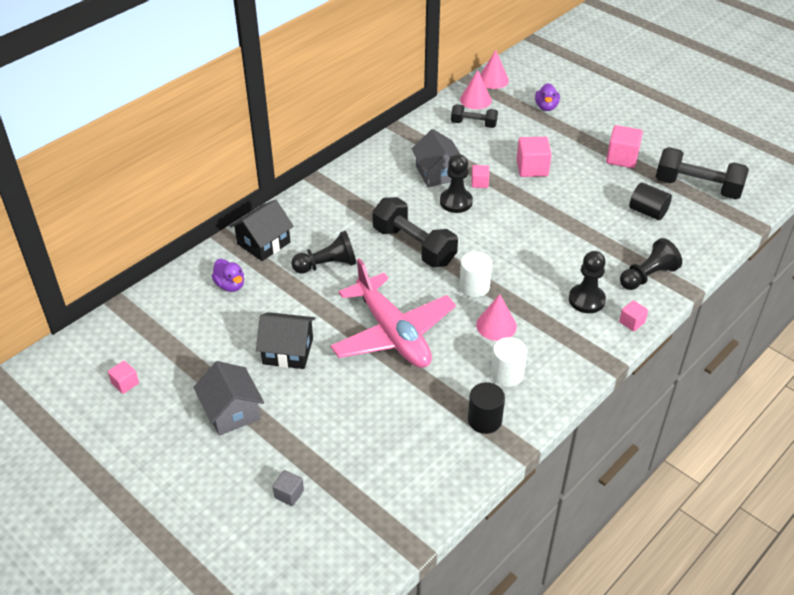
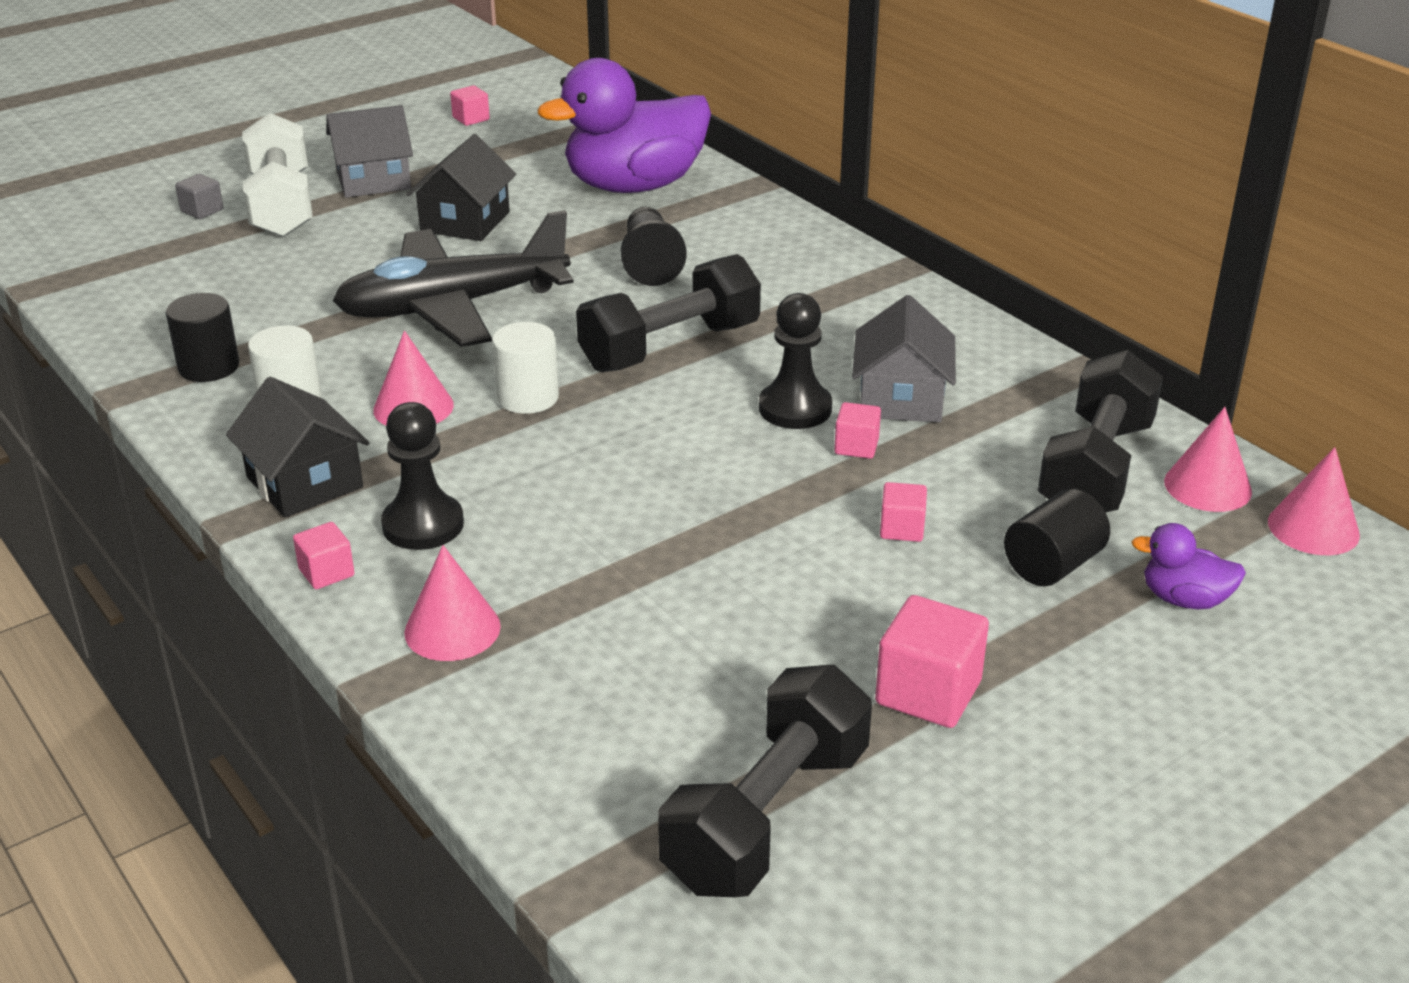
camera: 100 degrees right, 10 degrees down
(230, 285) = (634, 186): purple duck -> purple duck, size x2.33
(263, 243) = (728, 214): black house -> black house (304, 482)
(275, 451) = (281, 205): none -> white dumbbell
(393, 333) = (453, 306): pink plane -> black plane
(438, 173) = (901, 398): grey house -> grey house turned 75 degrees counterclockwise
(473, 124) = (1096, 469): black dumbbell -> black dumbbell, size x1.74
(532, 168) = (901, 529): pink cube -> pink cube, size x0.56
(647, 212) = (684, 687): black cylinder -> black cylinder (1052, 565)
(647, 276) = (452, 629): black pawn -> pink cone

